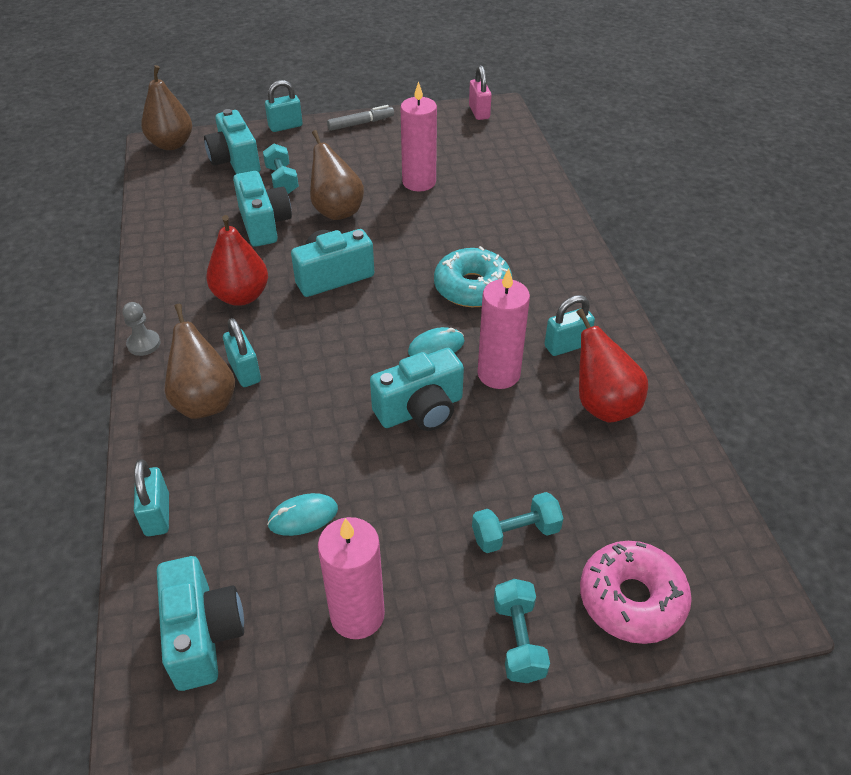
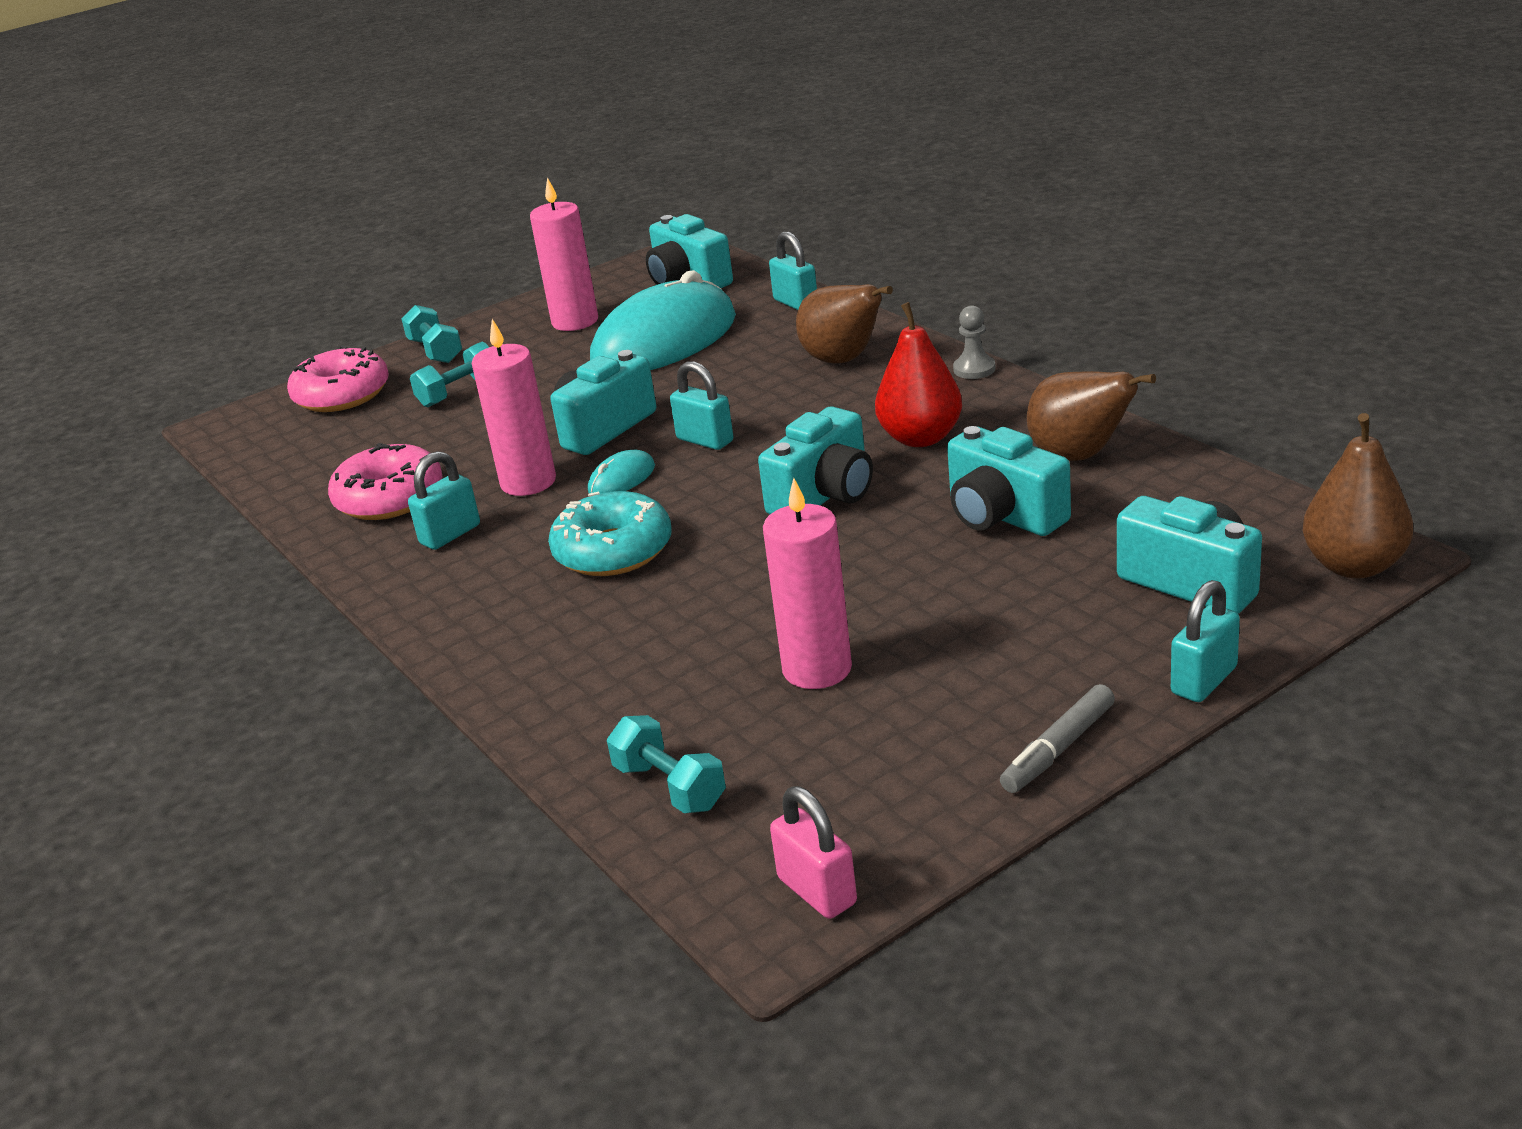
camera: 160 degrees right, 15 degrees down
(245, 371) = (829, 389): turquoise padlock -> turquoise padlock (705, 440)
(282, 180) = (1063, 582): turquoise dumbbell -> turquoise dumbbell (670, 787)
(303, 516) = (664, 341): turquoise mouse -> turquoise mouse, size x2.47
(336, 211) = (912, 572): brown pear -> brown pear (1080, 456)
(603, 405) = (389, 498): red pear -> pink donut

